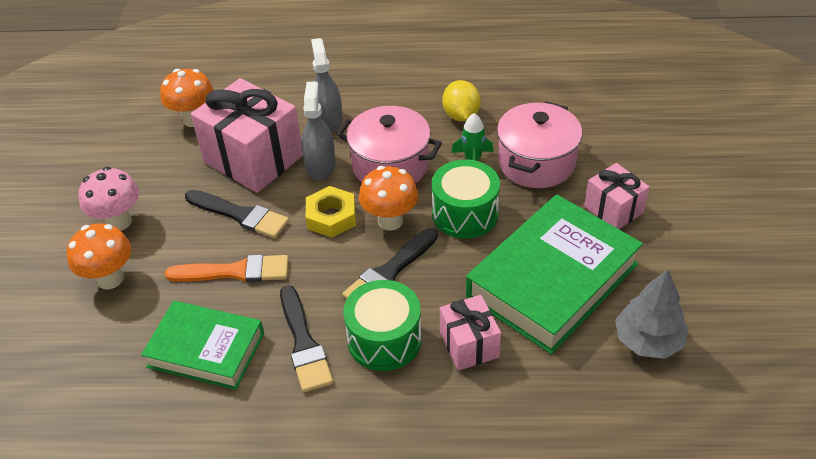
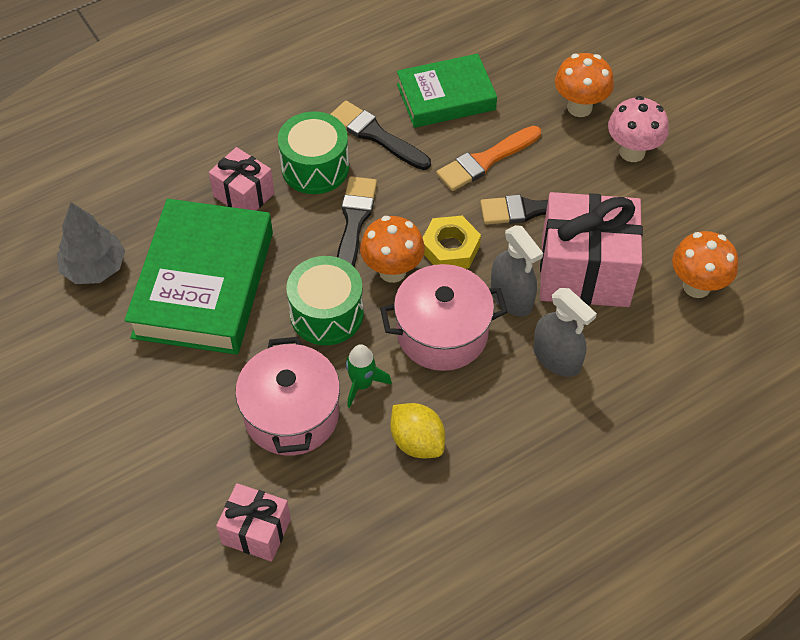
camera: 145 degrees right, 10 degrees up
(613, 209) = (180, 392): pink gift -> pink gift (256, 531)

